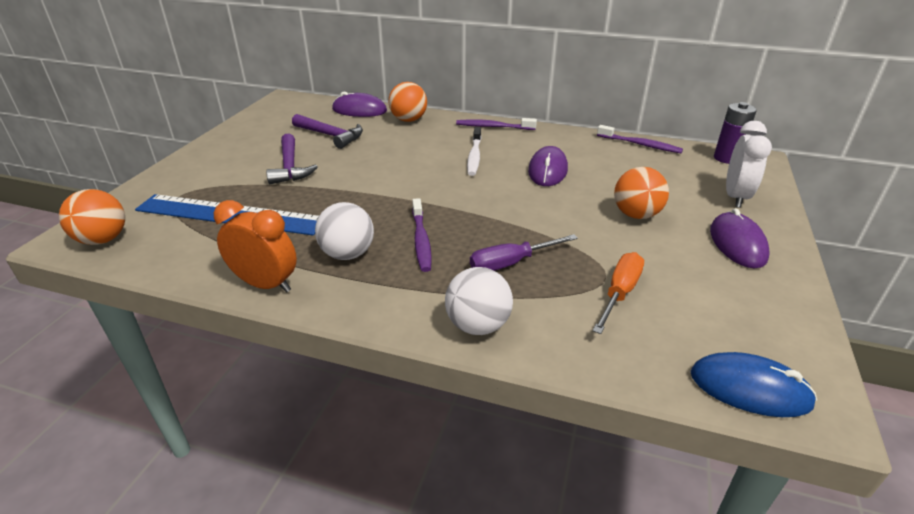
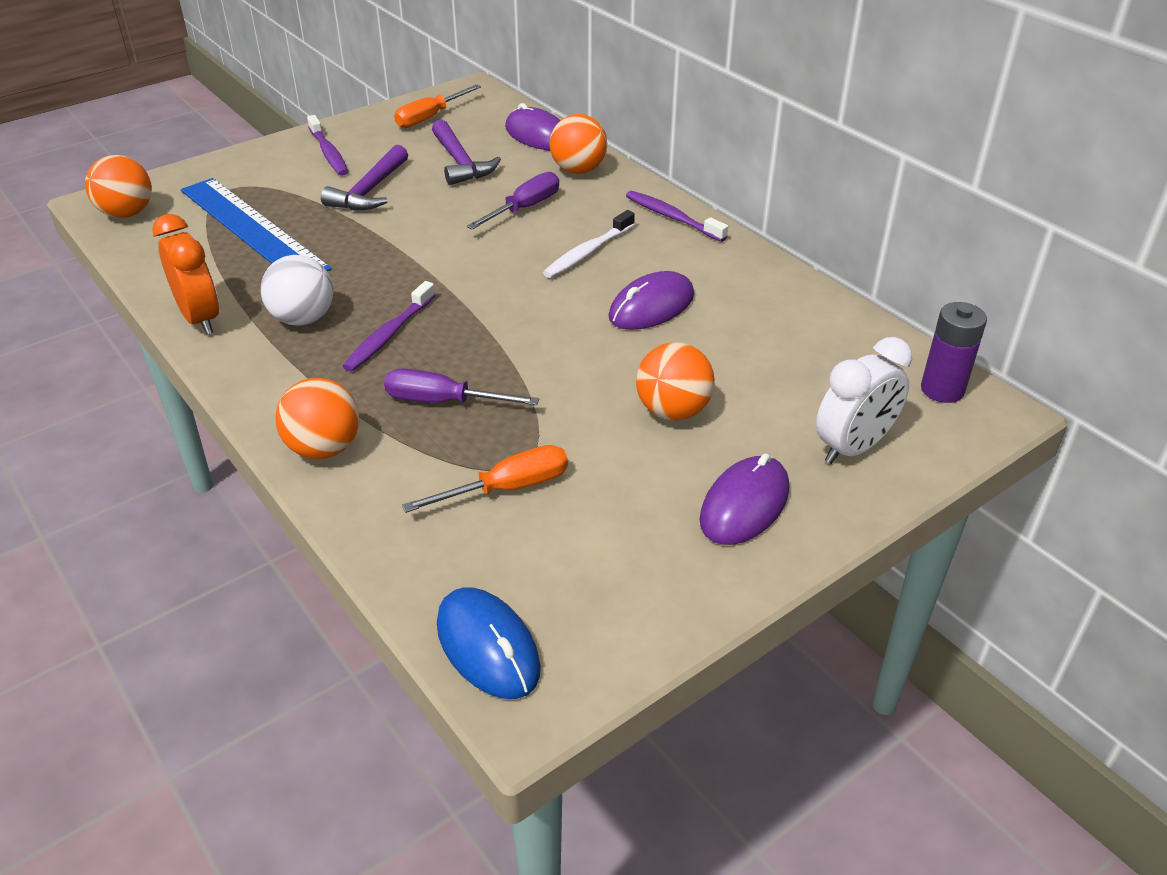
camera: 35 degrees right, 5 degrees up
(276, 119) = (430, 117): none -> orange screwdriver
(405, 146) = (524, 208): none -> purple screwdriver
(477, 325) = (324, 448): white ball -> orange ball
(640, 145) = (841, 319): purple toothbrush -> purple toothbrush (329, 153)

